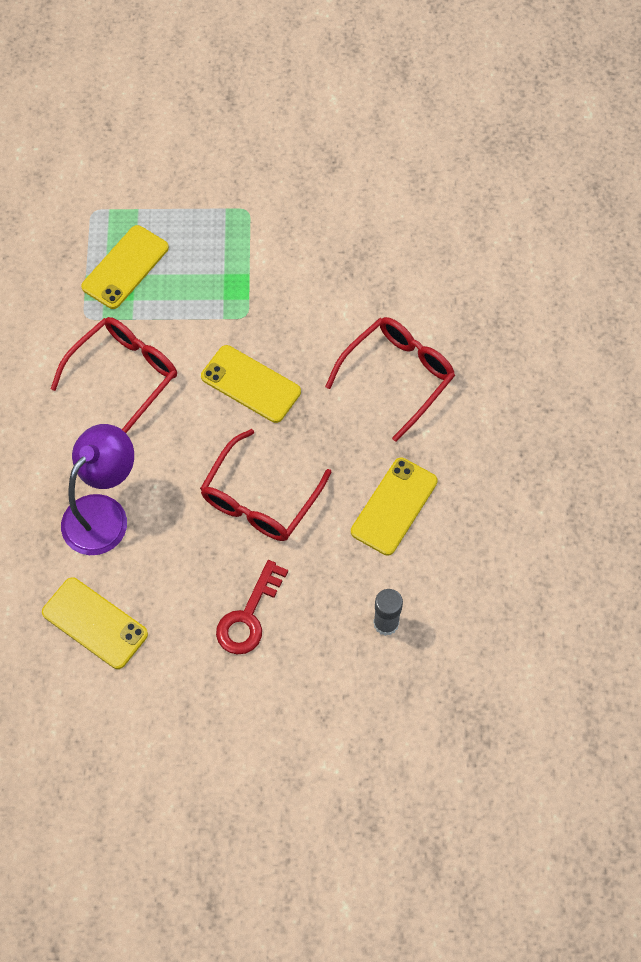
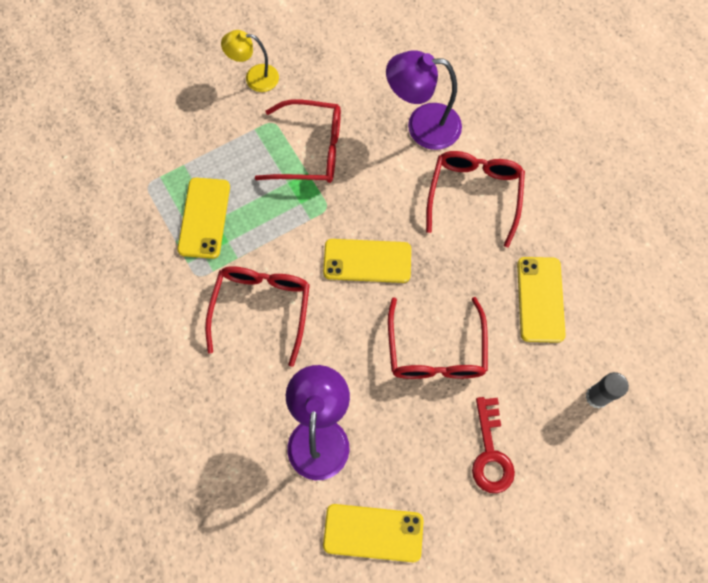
camera: 30 degrees left, 5 degrees up
(258, 159) = (254, 78): none -> yellow lamp
(265, 254) = (310, 150): none -> red glasses
(391, 285) = (422, 126): none -> purple lamp

